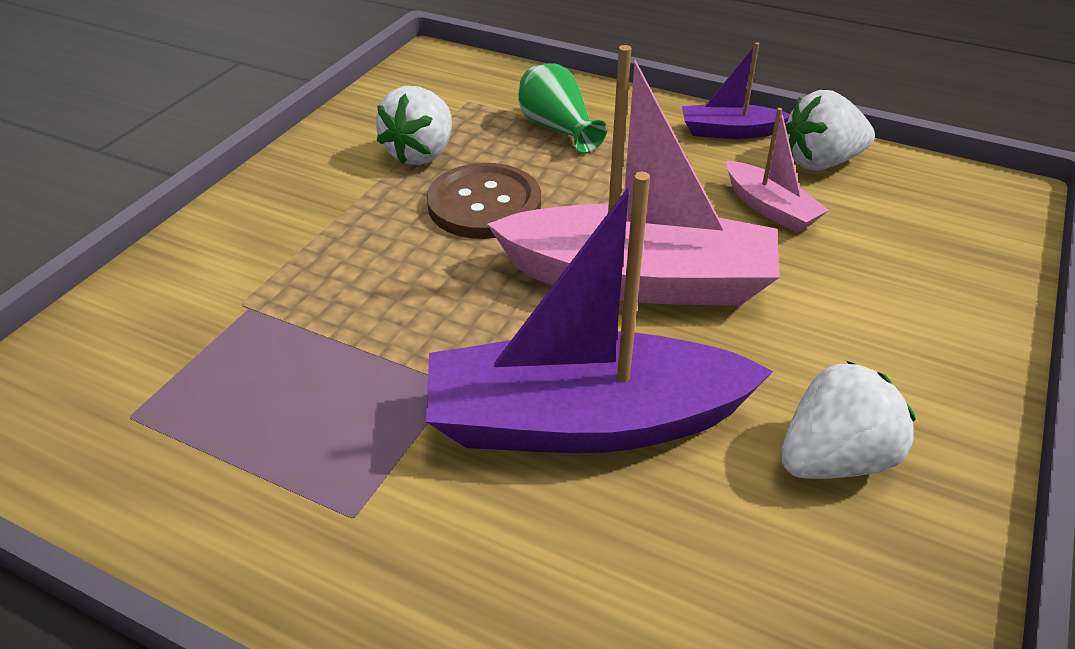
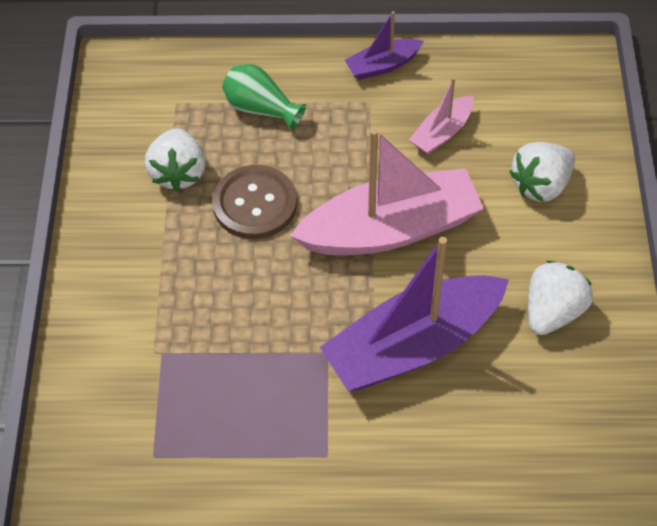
camera: 25 degrees left, 15 degrees up
(770, 208) = (442, 133): pink boat -> pink boat turned 105 degrees clockwise
(821, 162) = (456, 74): white strawberry -> white strawberry (541, 185)

